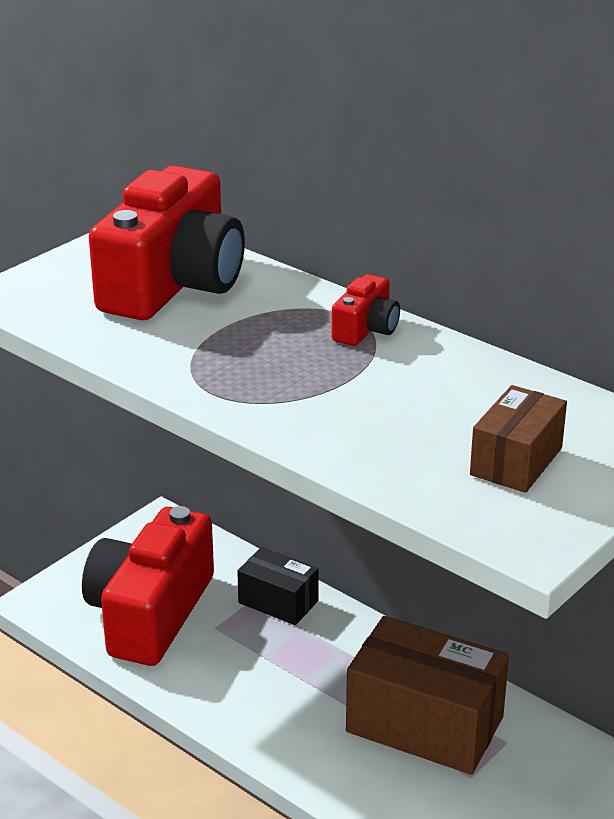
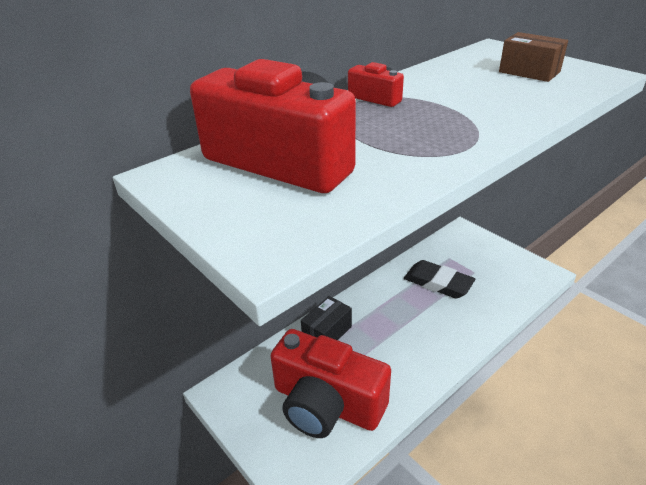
camera: 80 degrees left, 5 degrees up
(425, 724) = (438, 283): brown box -> black eraser

